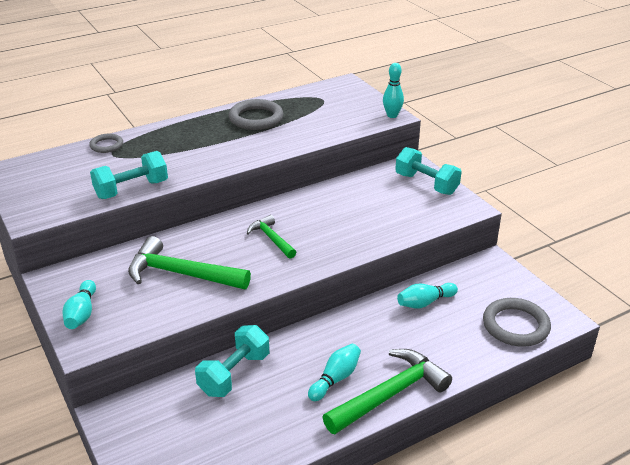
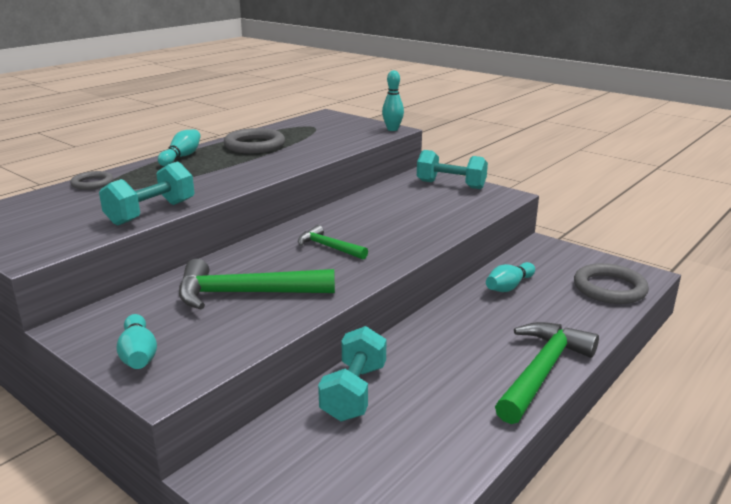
camera: 20 degrees left, 10 degrees down
(335, 379) = (473, 371): turquoise bowling pin -> turquoise bowling pin (181, 157)

